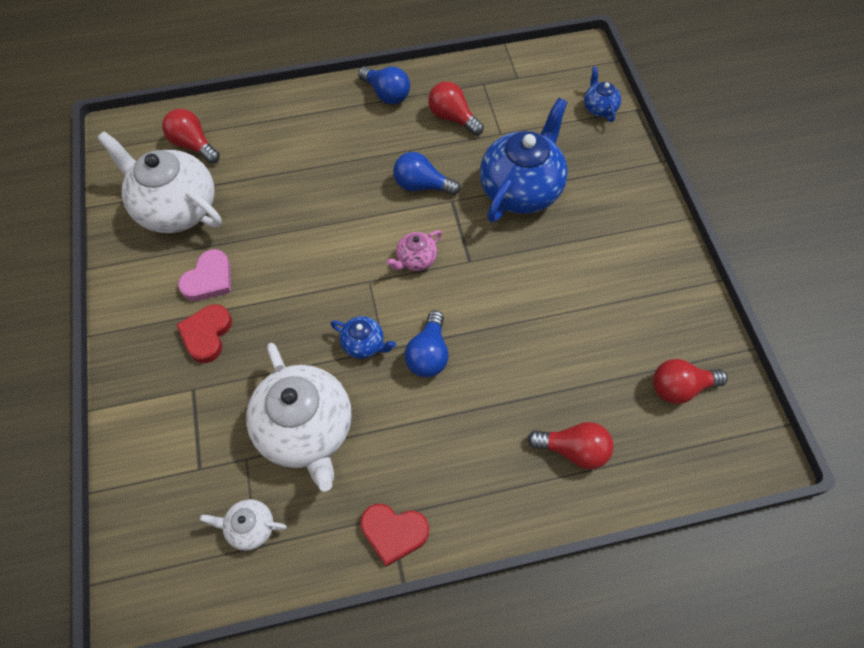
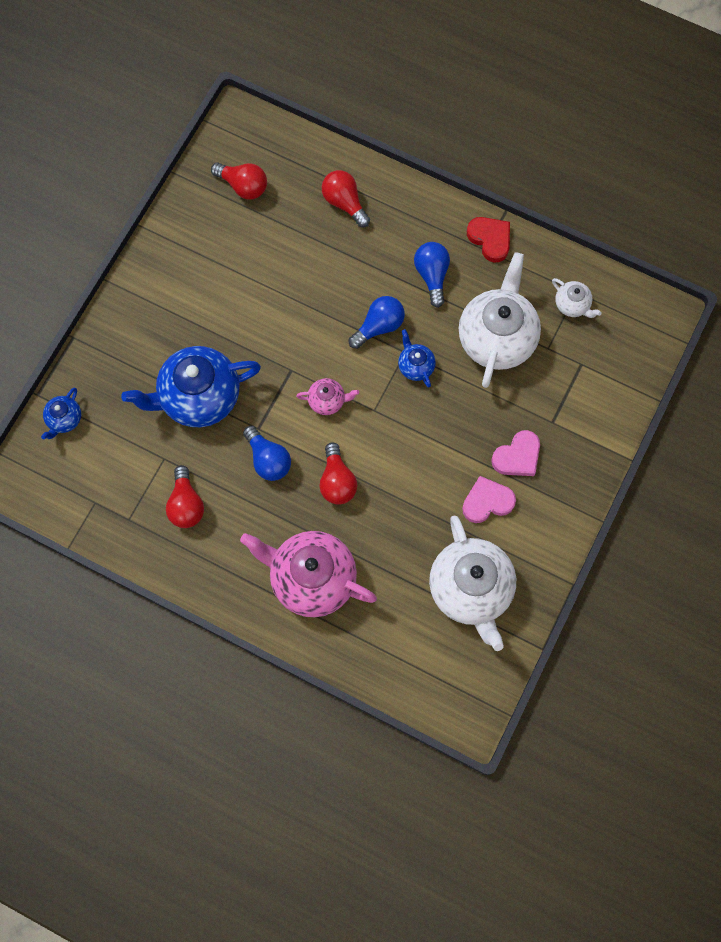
camera: 140 degrees left, 10 degrees up
(193, 145) = (416, 648): red light bulb -> red light bulb (337, 481)
(207, 334) = (517, 456): red heart -> pink heart
(313, 135) = (311, 578): none -> pink teapot
(386, 94) = (216, 574): blue light bulb -> blue light bulb (432, 275)

